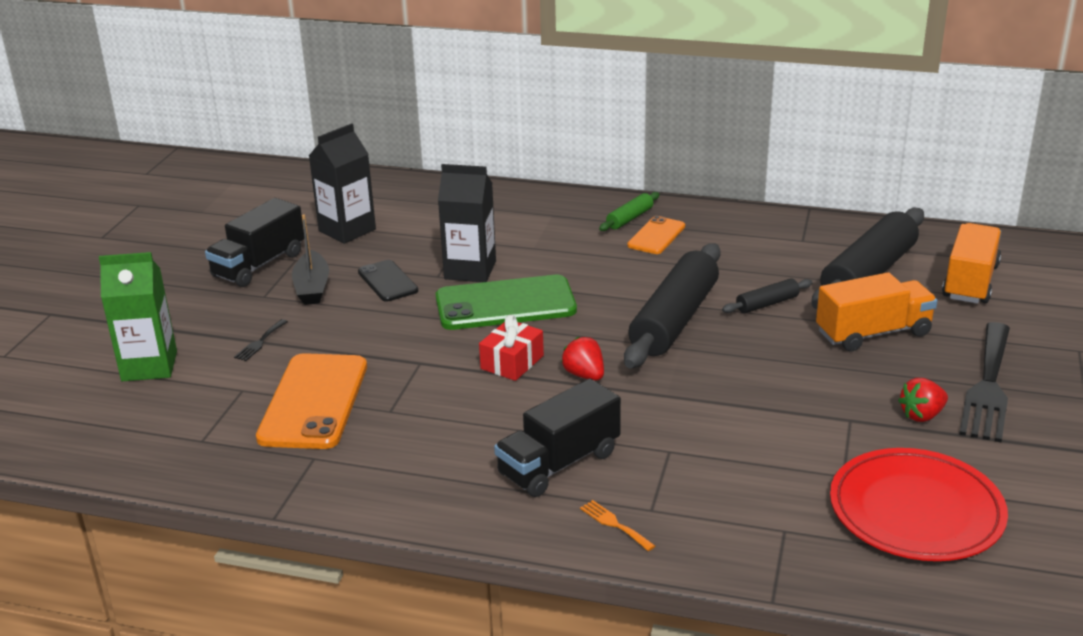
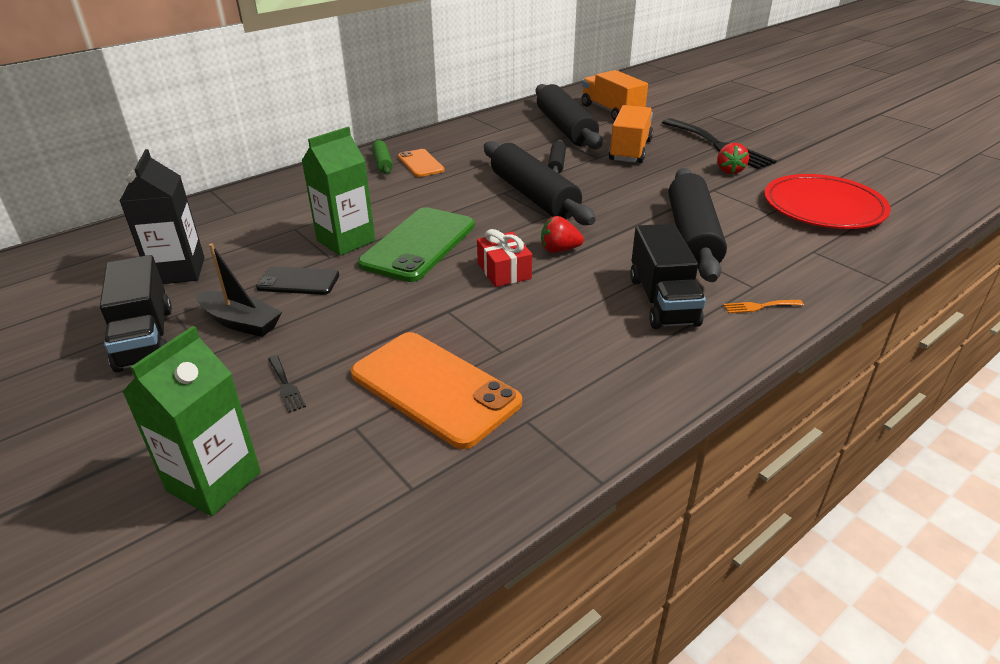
camera: 55 degrees left, 5 degrees up
(470, 270) = (346, 241): black carton -> green carton
(714, 440) = (692, 236): none -> black rolling pin

